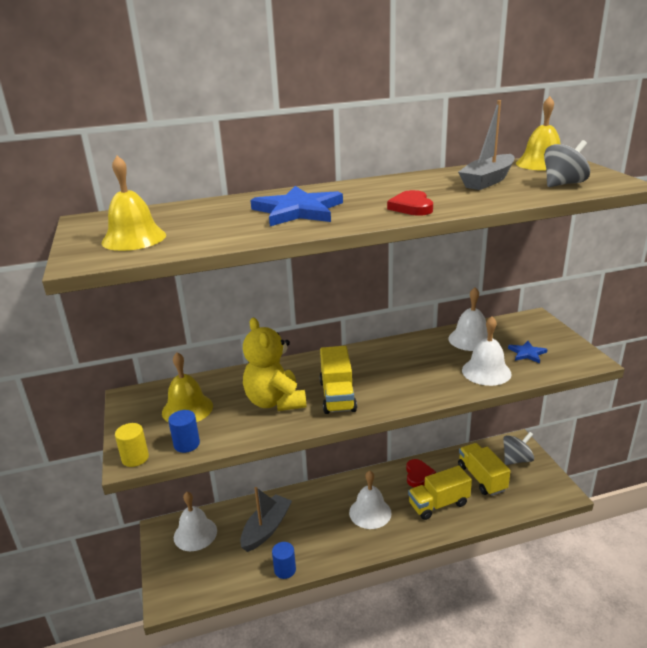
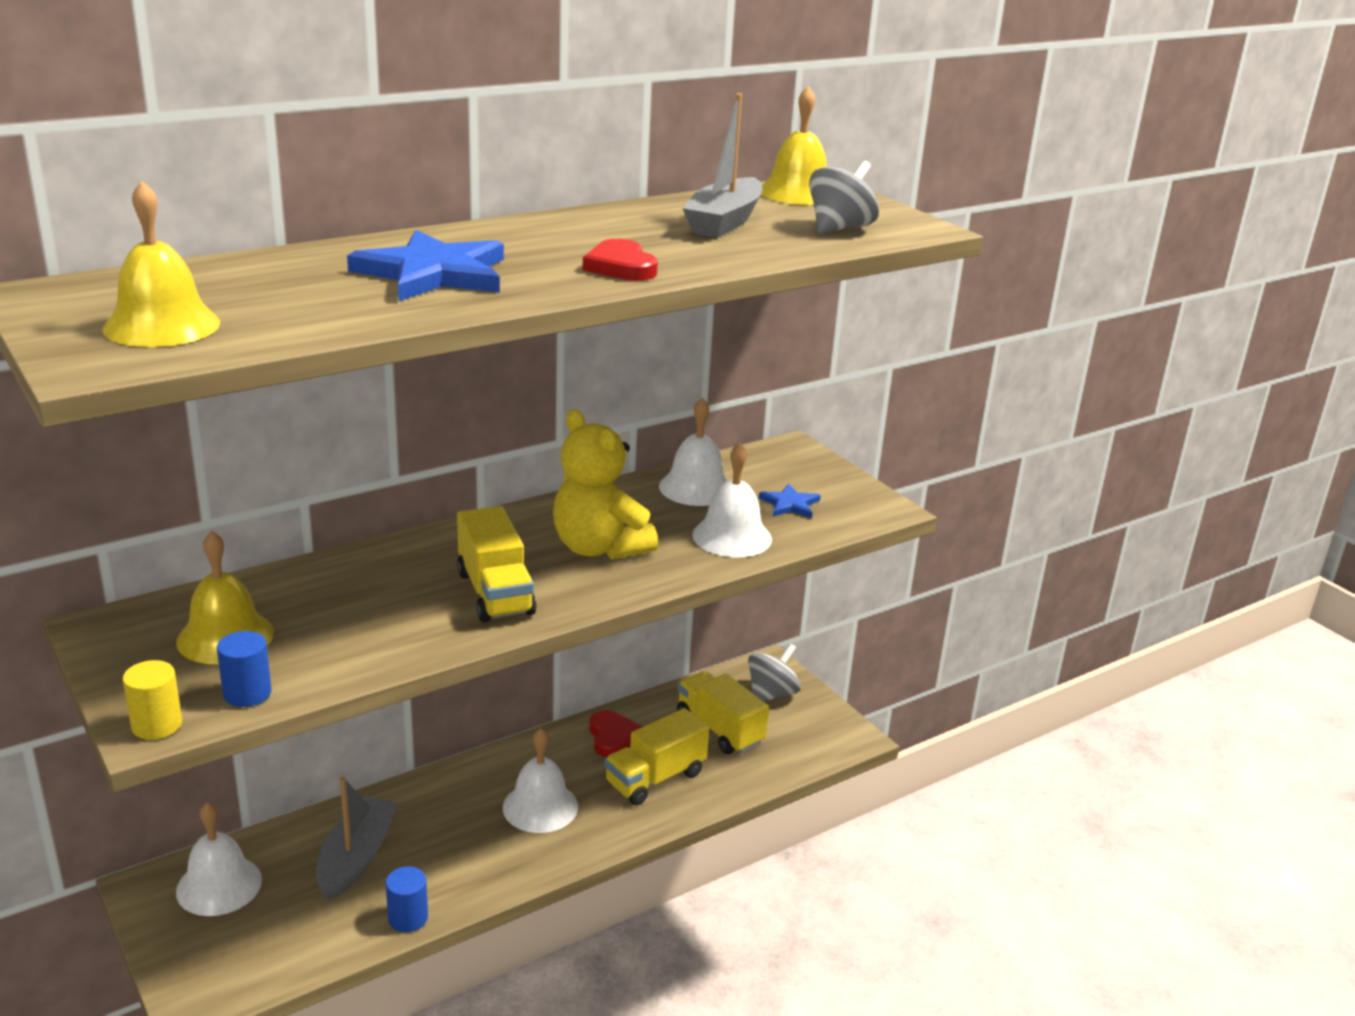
camera: 20 degrees left, 0 degrees up
(275, 402) = (387, 611): yellow teddy bear -> yellow teddy bear (599, 548)

